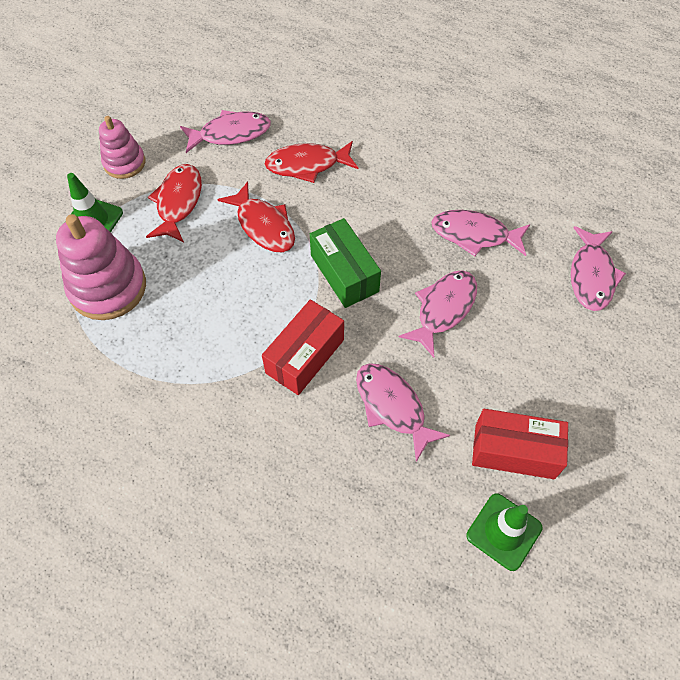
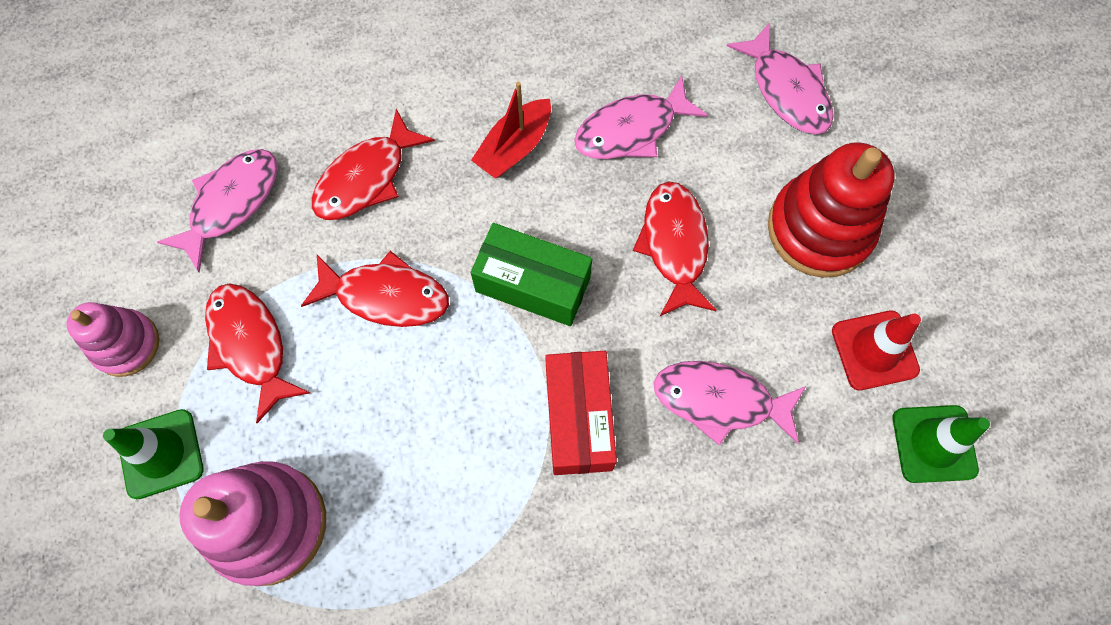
camera: 40 degrees left, 10 degrees up
(399, 201) = (514, 147): none -> red boat
(443, 309) = (674, 245): pink fish -> red fish
(514, 451) = (874, 350): red box -> red traffic cone
(542, 362) = (820, 229): none -> red stacking toy

